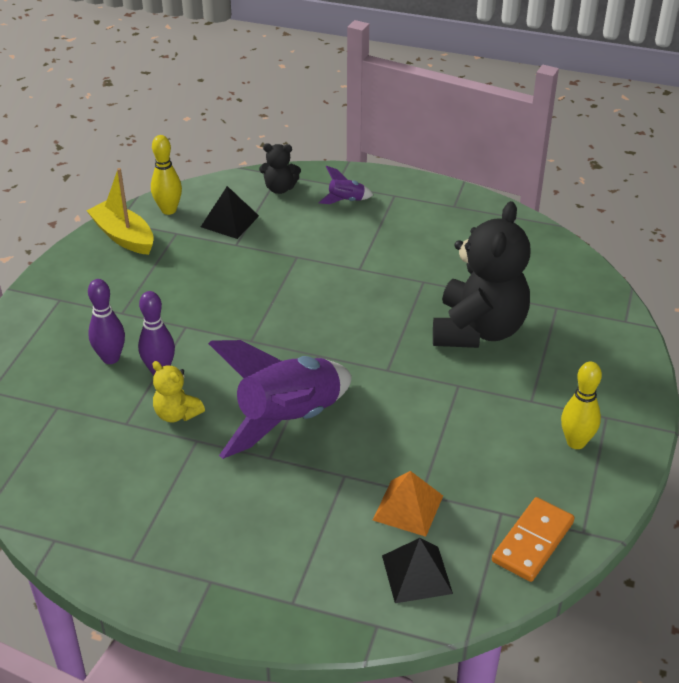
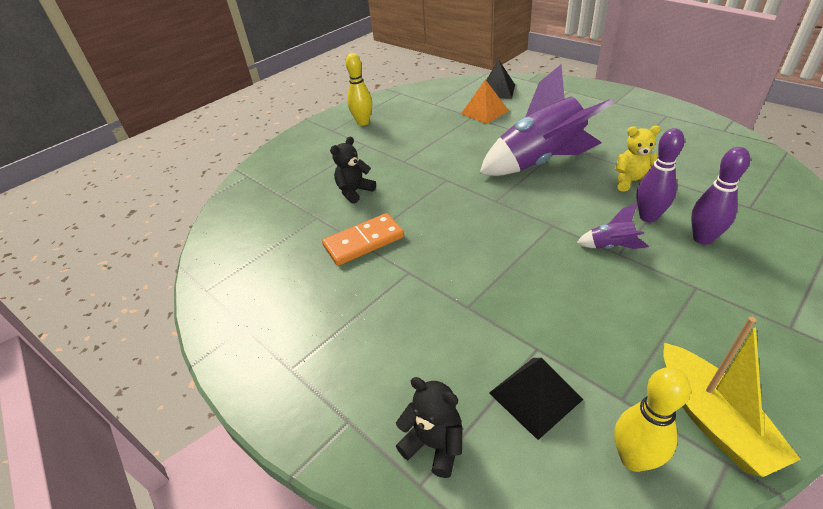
camera: 150 degrees left, 0 degrees up
(177, 414) = (632, 182): yellow teddy bear -> yellow teddy bear turned 60 degrees counterclockwise
(346, 201) = (357, 380): purple rocket -> purple rocket (611, 247)
(478, 330) = (354, 191): black teddy bear -> black teddy bear, size x0.46
(533, 542) = (428, 93): orange domino -> orange domino (363, 241)

